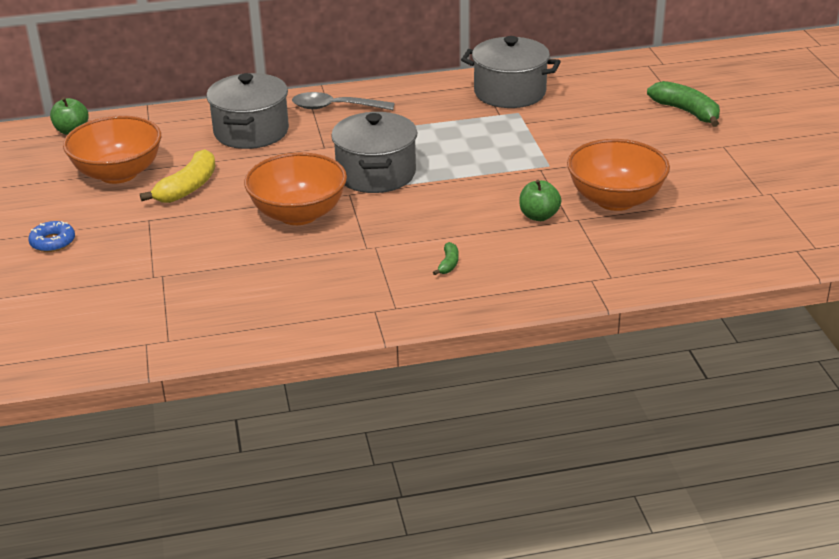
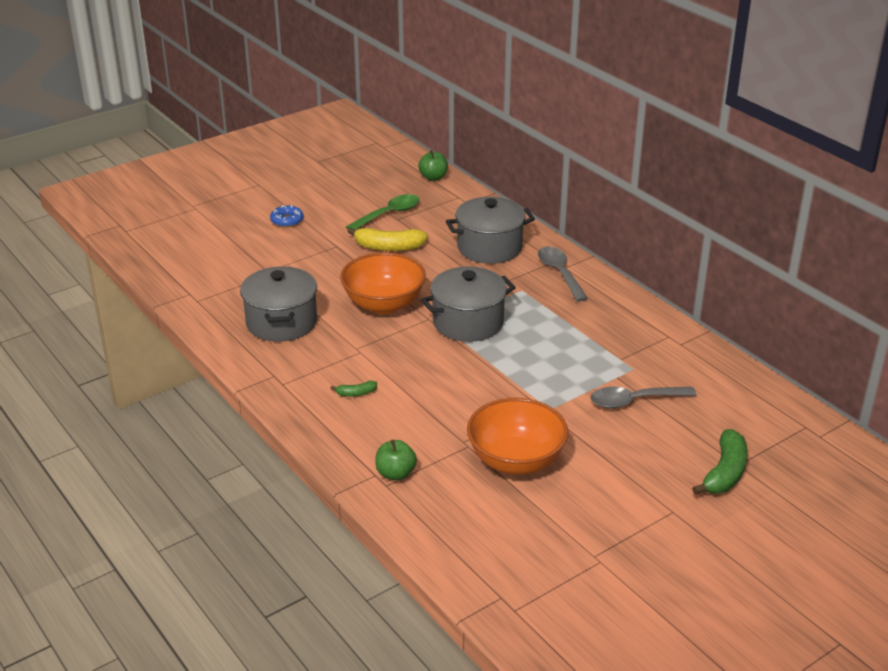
camera: 65 degrees right, 0 degrees up
(118, 173) = (388, 214): orange bowl -> green spoon
(510, 92) = (666, 355): grey pot -> grey pot (281, 322)
(539, 216) = (458, 423): green apple -> green apple (395, 474)
(566, 124) = (634, 401): none -> grey spoon

